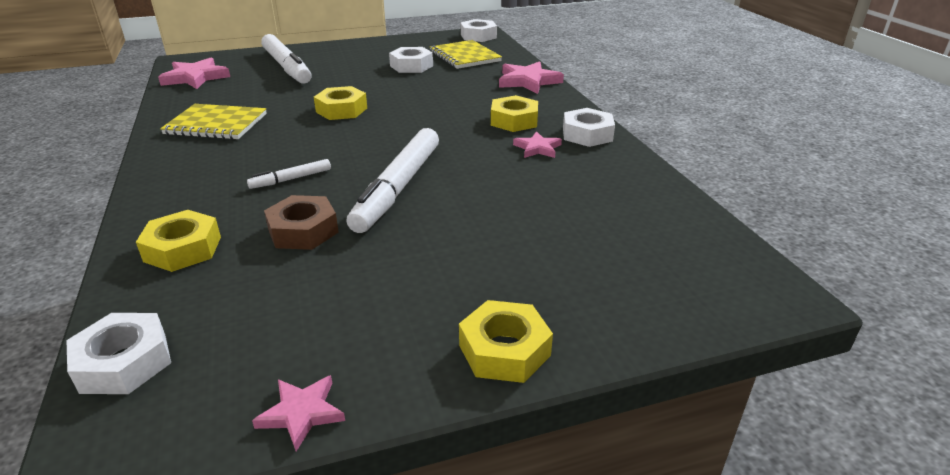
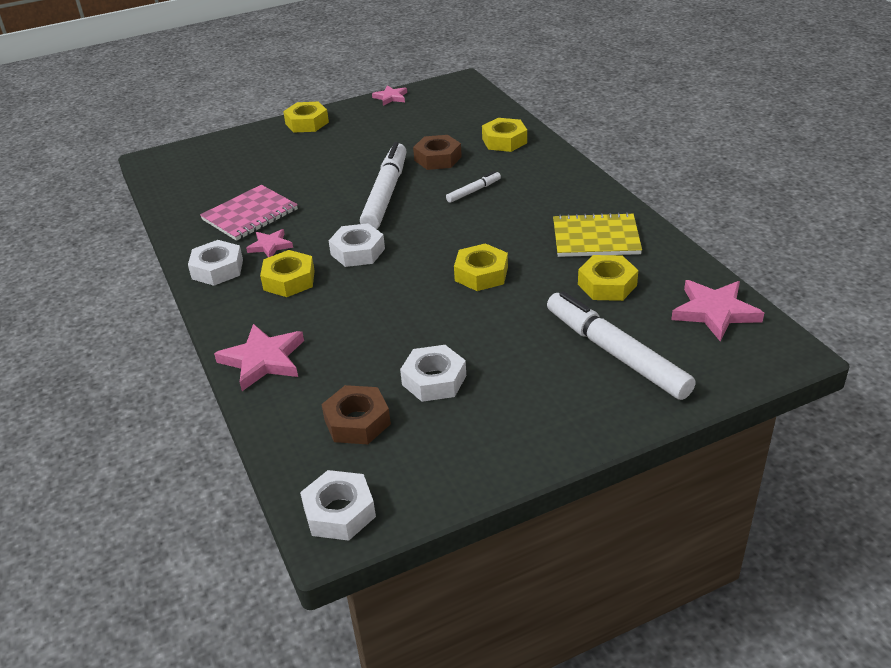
camera: 175 degrees right, 5 degrees up
(124, 362) = (480, 100): white nut -> white nut (357, 252)
(249, 96) = (607, 285): none -> yellow nut
(465, 56) = (357, 422): yellow notebook -> brown nut
(570, 182) = (250, 215): none -> pink notebook

